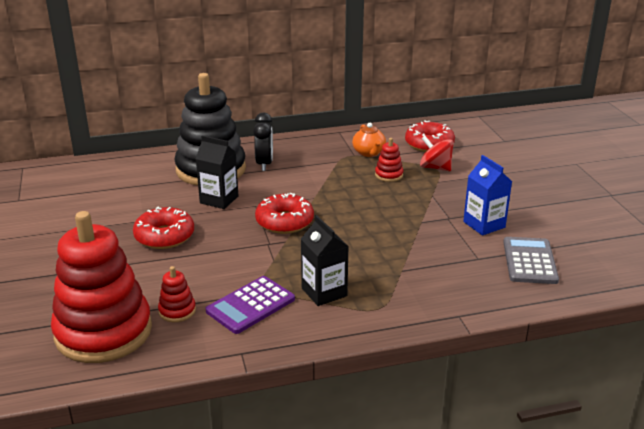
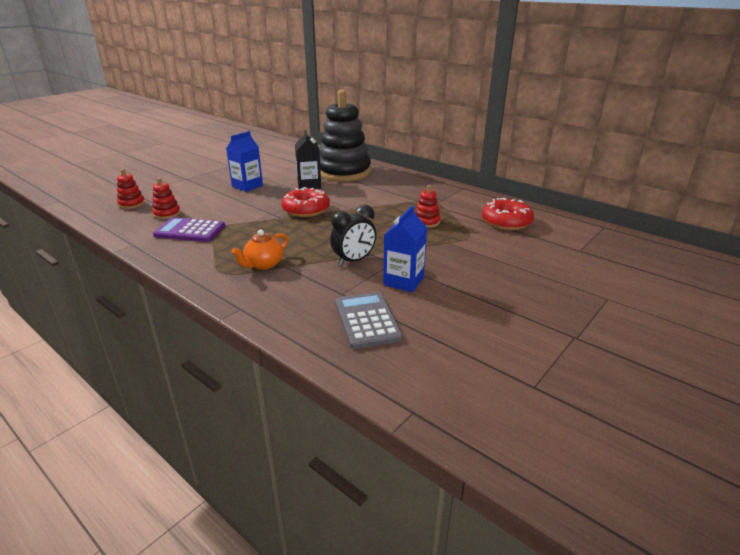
camera: 55 degrees right, 0 degrees up
(103, 332) = (131, 204): red stacking toy -> red stacking toy, size x0.40
(164, 236) = (247, 186): red donut -> blue carton
(264, 164) = (375, 182): black clock -> black clock (354, 261)
(324, 292) = (227, 248): black carton -> none
(369, 153) = (449, 206): orange teapot -> orange teapot (263, 264)
(435, 168) = (470, 235): red spinning top -> none
(529, 261) = (367, 320): grey calculator -> grey calculator turned 75 degrees counterclockwise

